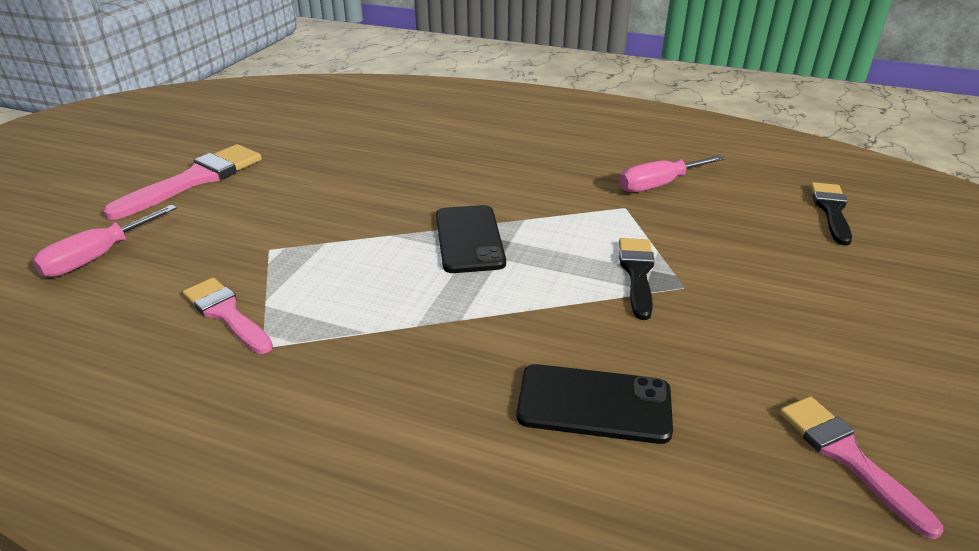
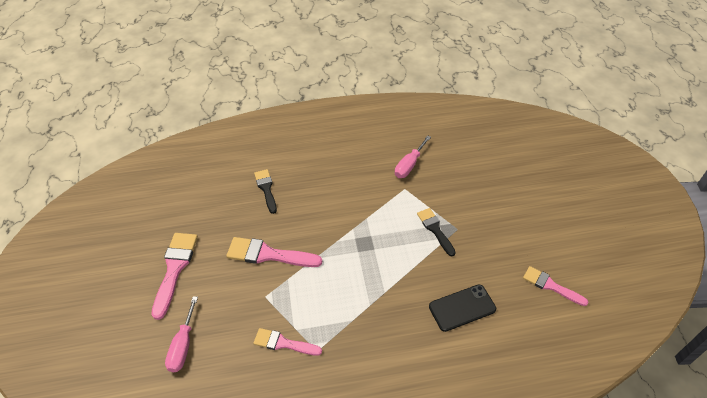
camera: 30 degrees left, 15 degrees up
(329, 208) = (268, 254): none -> pink brush
(469, 239) = (352, 243): black phone -> none
(831, 210) = (488, 151): black brush -> black brush (266, 189)

